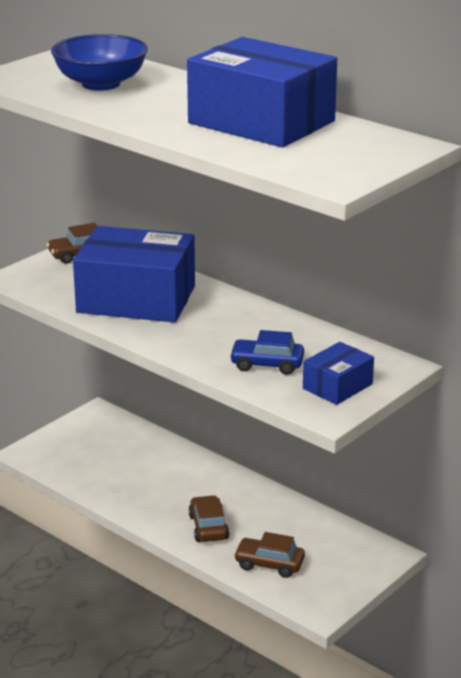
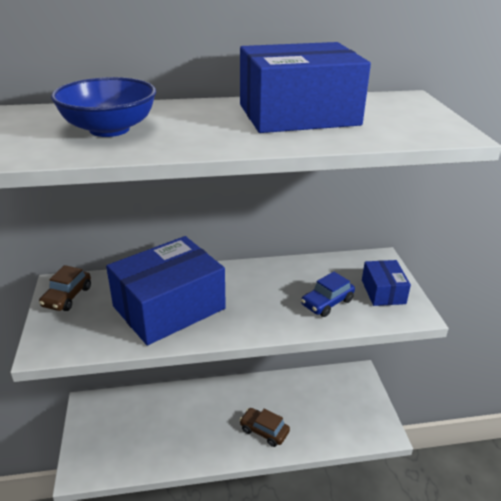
camera: 50 degrees left, 5 degrees up
(269, 564) = (326, 427): brown car -> none

